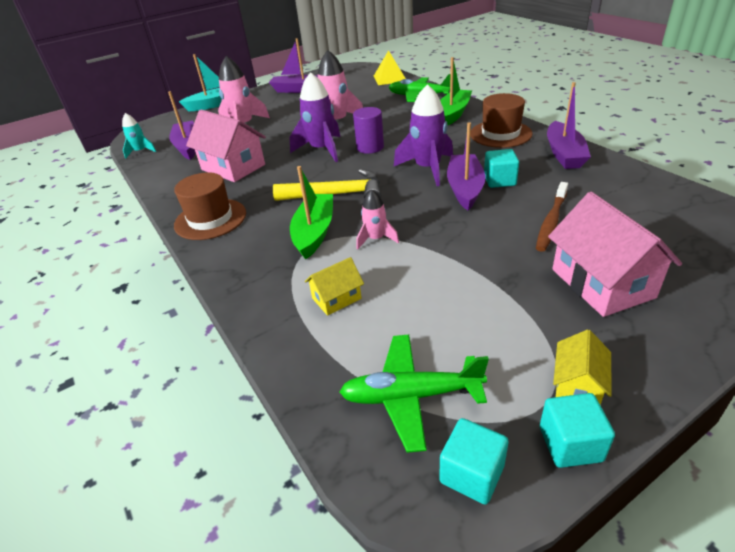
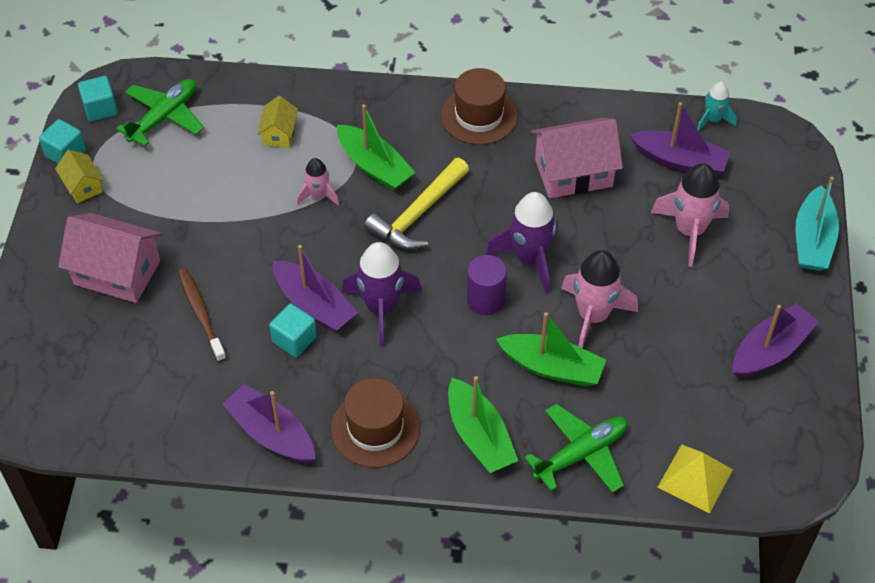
camera: 125 degrees right, 15 degrees up
(384, 117) = (551, 367): none -> green boat

